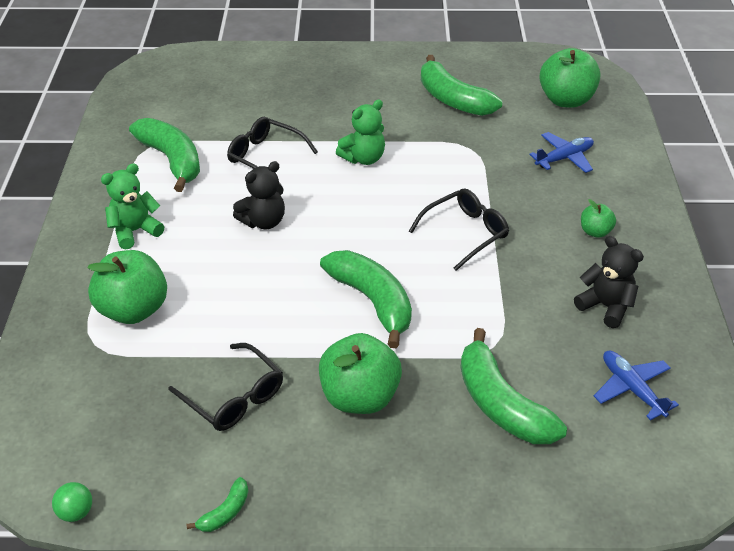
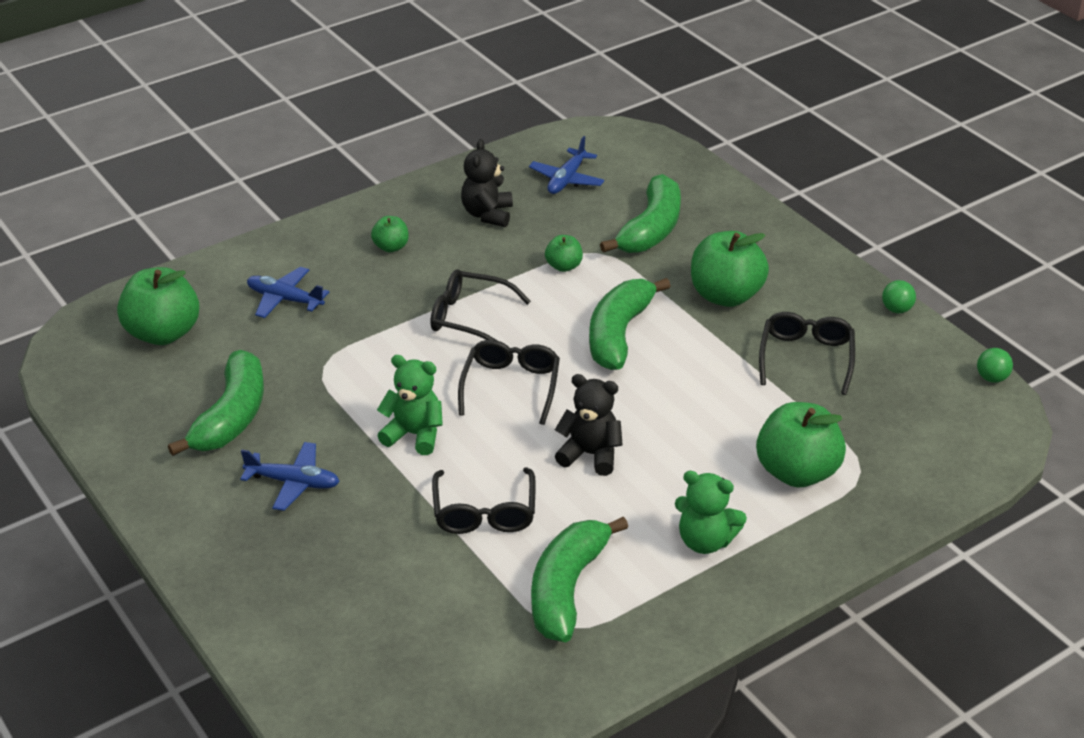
camera: 125 degrees left, 5 degrees down
(225, 512) = (896, 309): green banana -> green ball
(367, 218) = (511, 387): none -> black glasses
(369, 101) = (293, 483): none -> blue plane
(489, 315) = (563, 266): none -> green apple

